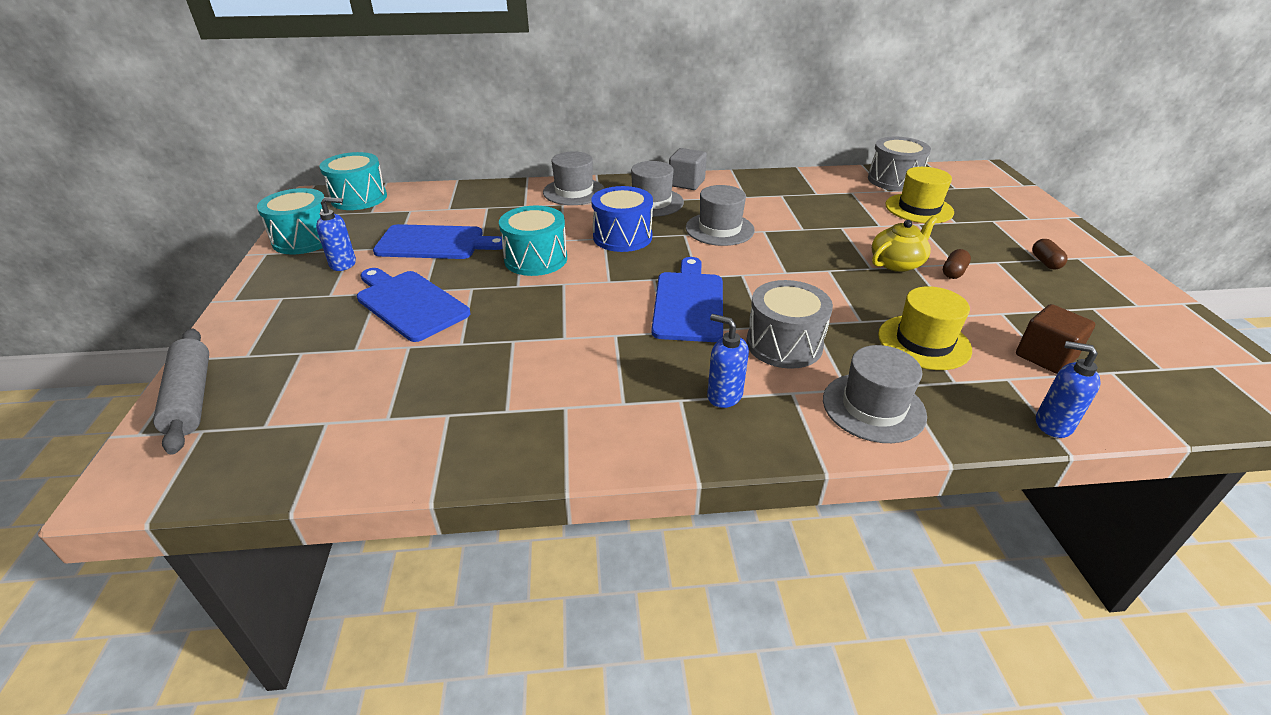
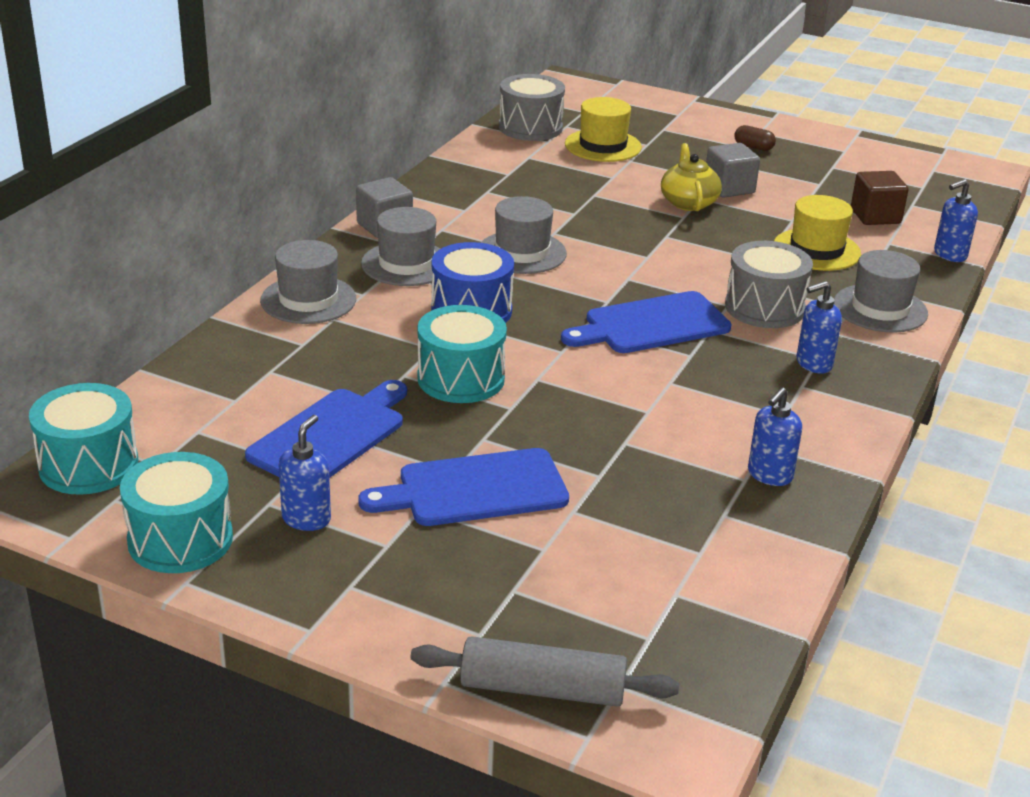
camera: 60 degrees left, 5 degrees down
(522, 422) = (769, 475): none -> blue soap dispenser
(688, 303) = (652, 325): blue cutting board -> blue cutting board turned 60 degrees counterclockwise
(953, 272) = (729, 188): brown capsule -> grey cube

